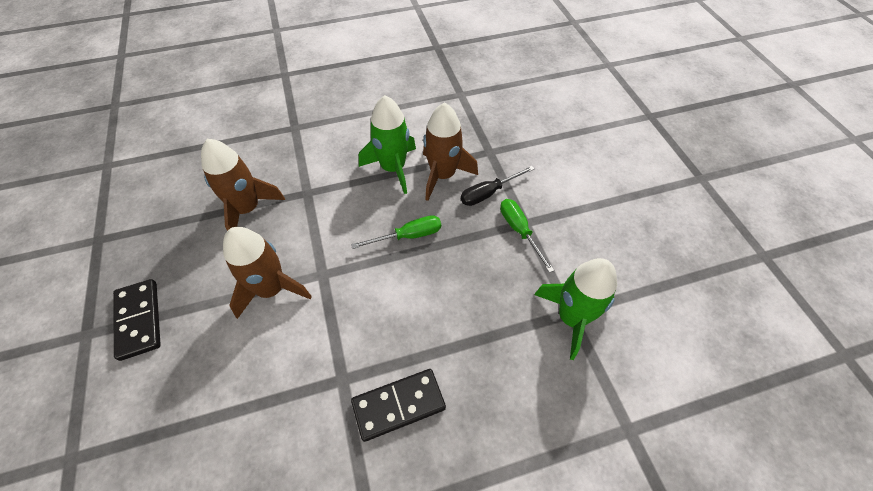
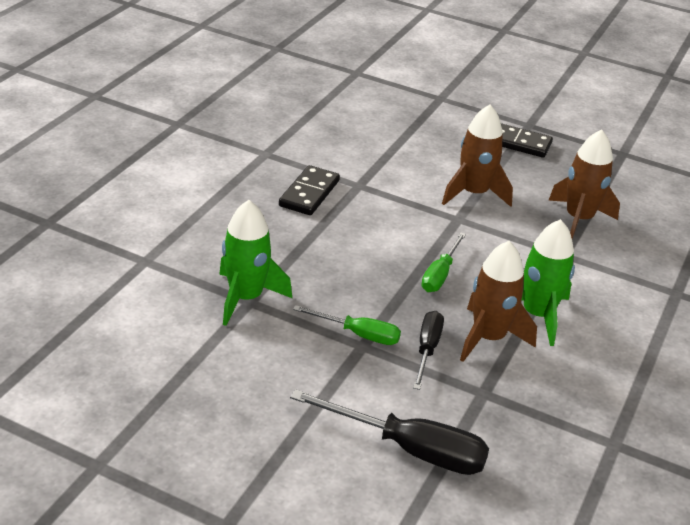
camera: 130 degrees right, 20 degrees down
(566, 151) = (409, 449): none -> black screwdriver

